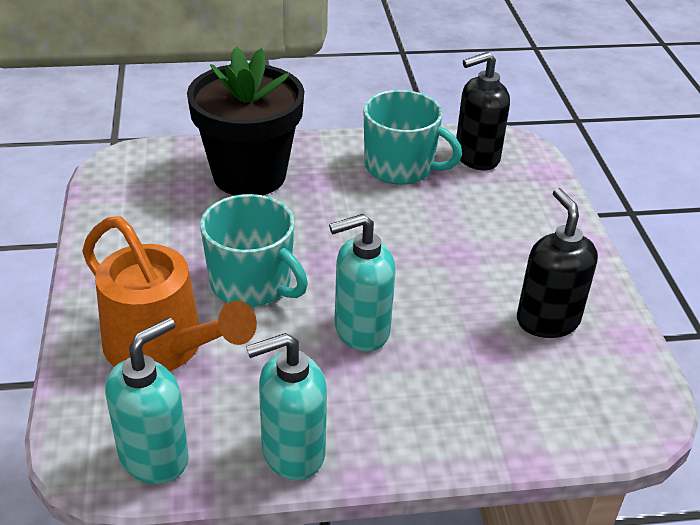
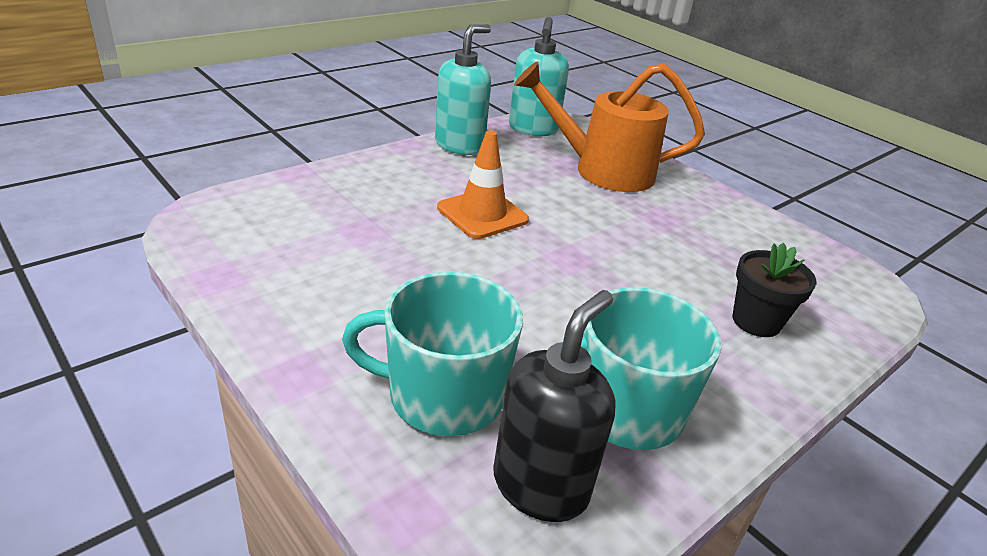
camera: 145 degrees right, 5 degrees down
(249, 175) = (756, 321): black flower pot -> black flower pot, size x0.49
(252, 283) = (603, 222): turquoise mug -> turquoise mug (443, 395)
(361, 330) = (482, 214): turquoise soap dispenser -> orange traffic cone
(547, 320) = (316, 268): black soap dispenser -> none

